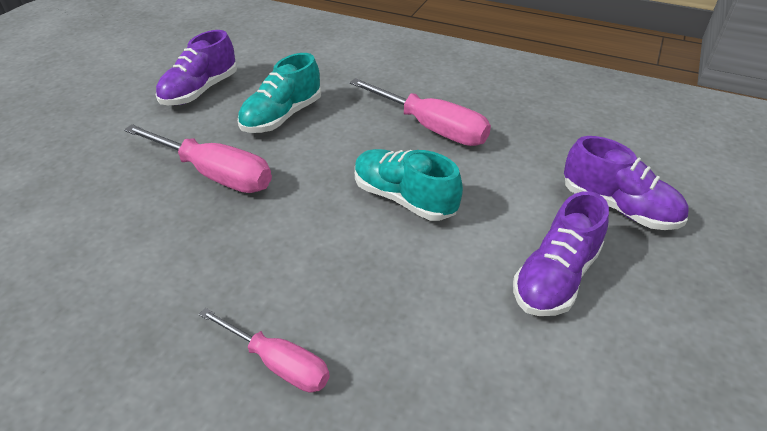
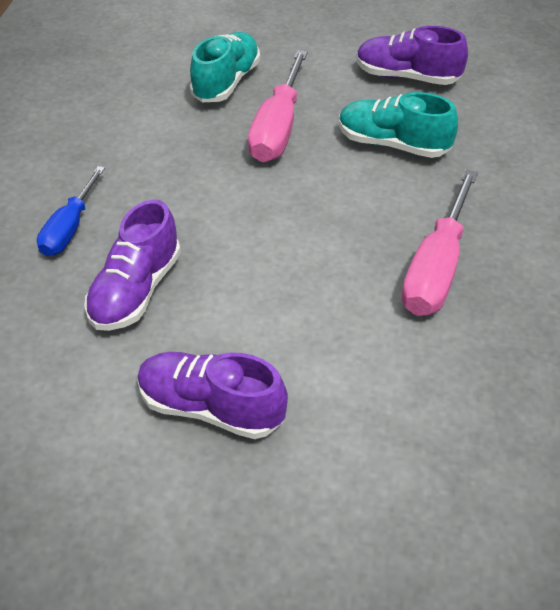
camera: 75 degrees right, 5 degrees up
(278, 363) = (70, 228): pink screwdriver -> blue screwdriver
(404, 198) = (294, 266): turquoise shoe -> turquoise shoe (226, 82)
(618, 207) = (354, 471): purple shoe -> purple shoe (136, 290)

